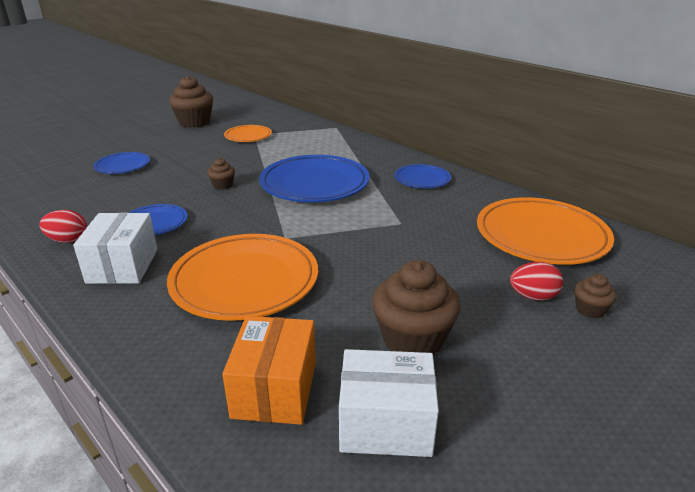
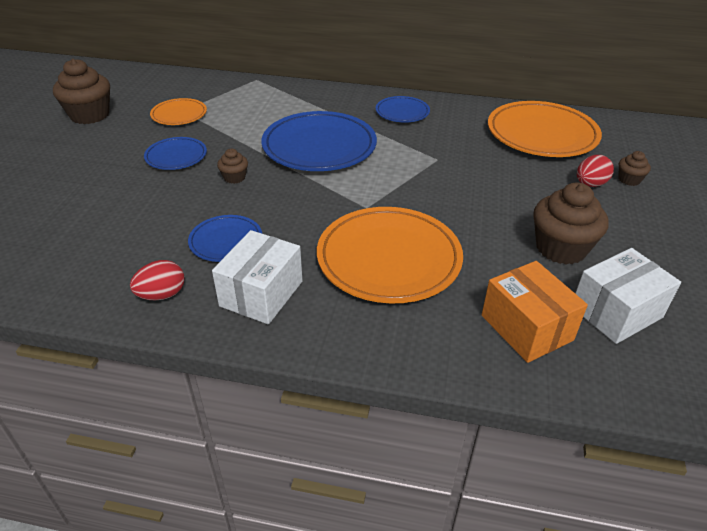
camera: 35 degrees left, 10 degrees up
(122, 166) = (86, 193): blue plate -> blue plate (176, 156)
(123, 266) = (261, 293): white box -> white box turned 60 degrees clockwise

